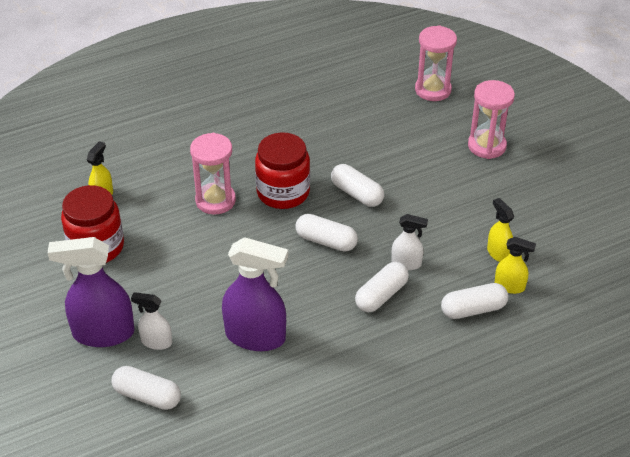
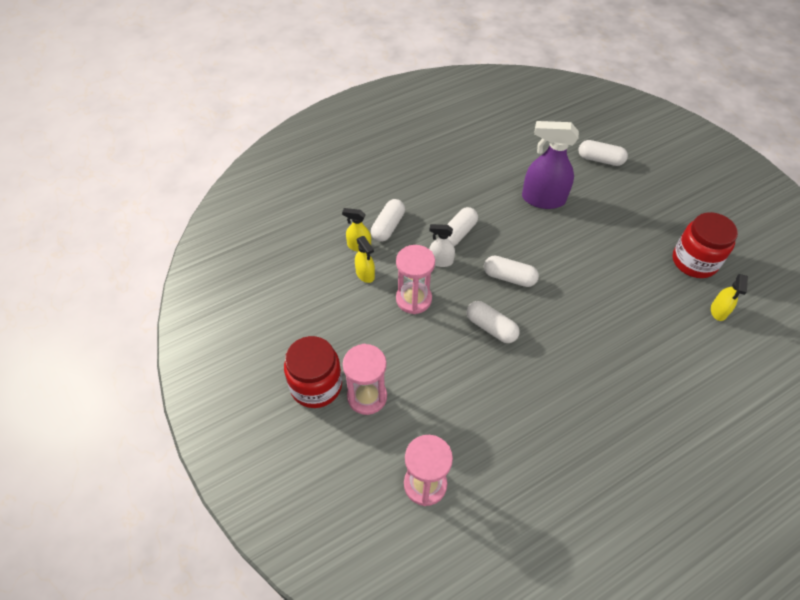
camera: 175 degrees right, 10 degrees up
(103, 333) = (650, 196): purple spray bottle -> none
(156, 342) = (610, 192): white spray bottle -> none
(215, 200) = (616, 312): pink hourglass -> pink hourglass (413, 299)
(283, 192) = (558, 325): red jar -> red jar (316, 385)
(473, 309) = (388, 226): white capsule -> white capsule turned 45 degrees counterclockwise

